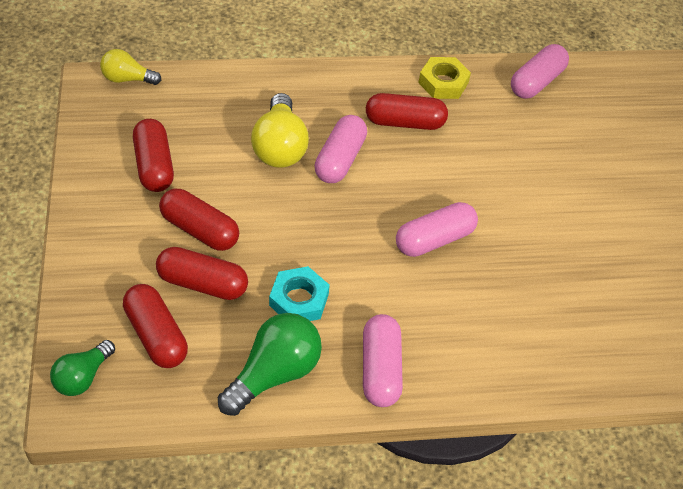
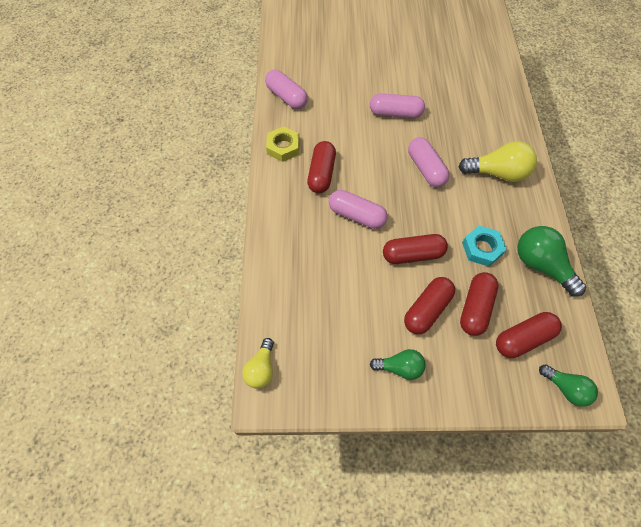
camera: 80 degrees left, 10 degrees up
(122, 199) = (400, 367): none -> green light bulb
(154, 166) = (363, 344): red capsule -> red capsule (412, 255)
(279, 147) = (344, 253): yellow light bulb -> yellow light bulb (497, 173)
(380, 369) = (528, 207): pink capsule -> pink capsule (395, 113)

